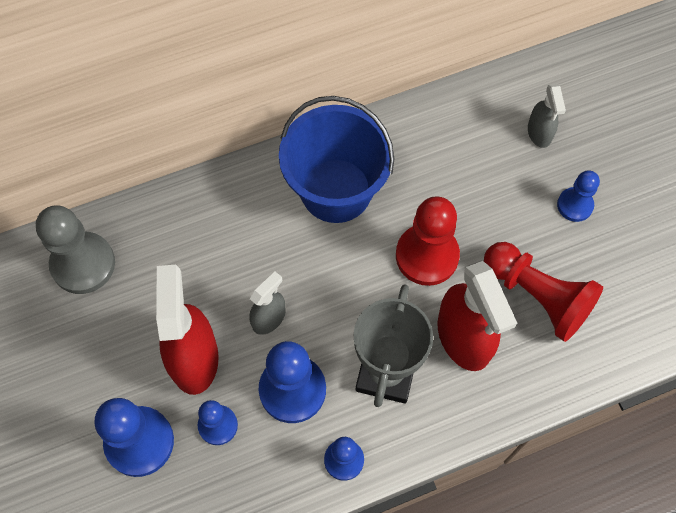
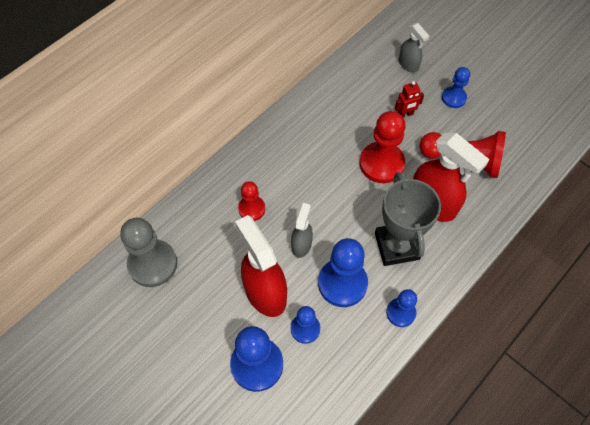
camera: 25 degrees left, 5 degrees down
(233, 245) = (251, 209): none -> red pawn
(336, 190) = (301, 147): blue bucket -> none
(495, 201) = (405, 114): none -> red robot

